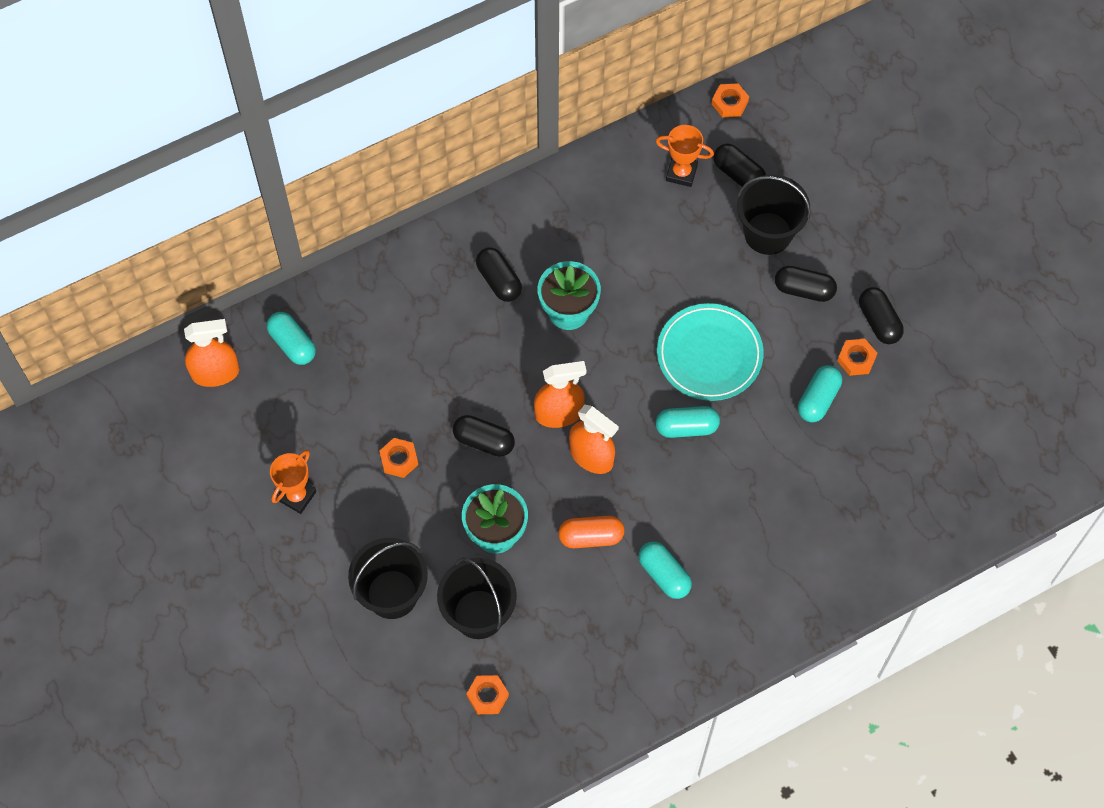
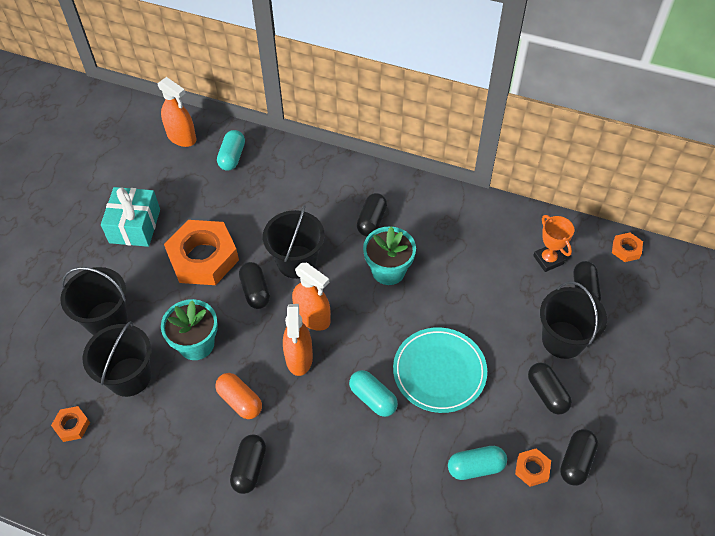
camera: 50 degrees right, 10 degrees down
(297, 496) = (135, 226): orange trophy -> turquoise gift
(399, 460) = (203, 257): orange nut -> orange nut, size x2.30
(483, 381) = (296, 262): none -> black bucket
(664, 574) = (249, 468): turquoise capsule -> black capsule

